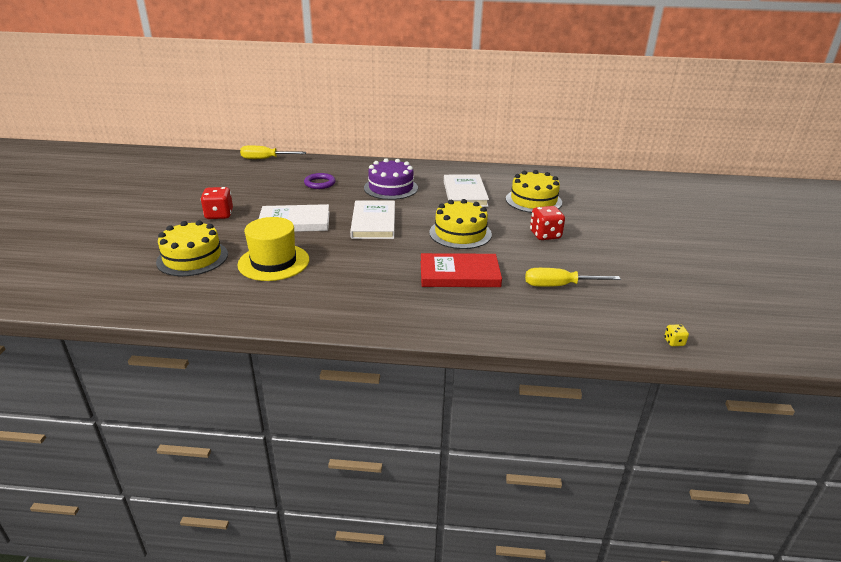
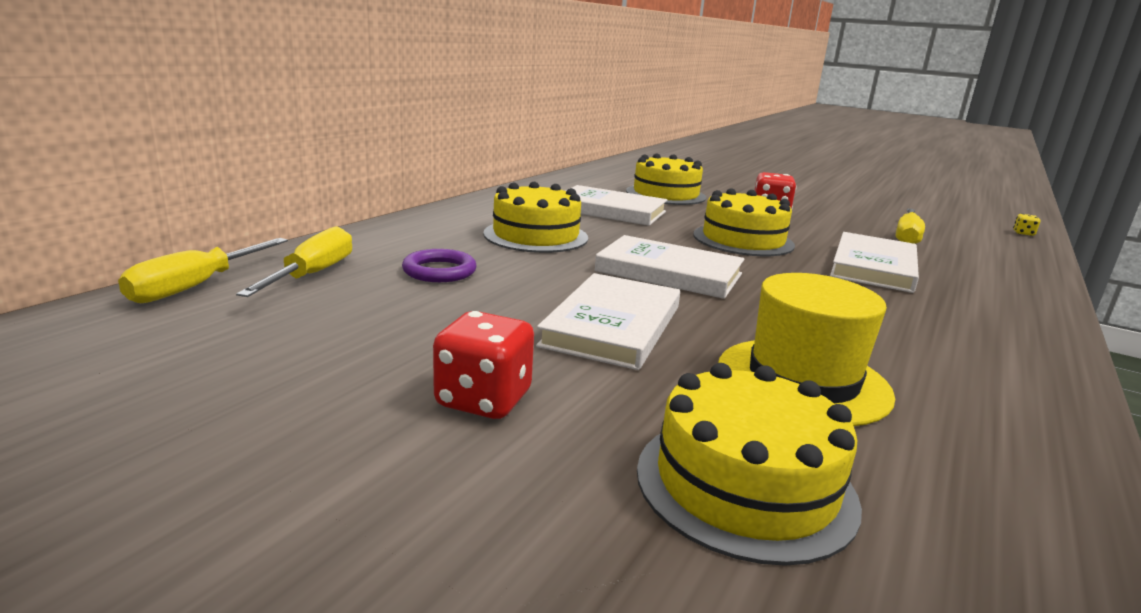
camera: 65 degrees left, 10 degrees down
(293, 168) = (313, 274): none -> yellow screwdriver
(391, 188) = (536, 236): purple cake -> yellow cake
(459, 274) = (873, 267): red book -> white book

